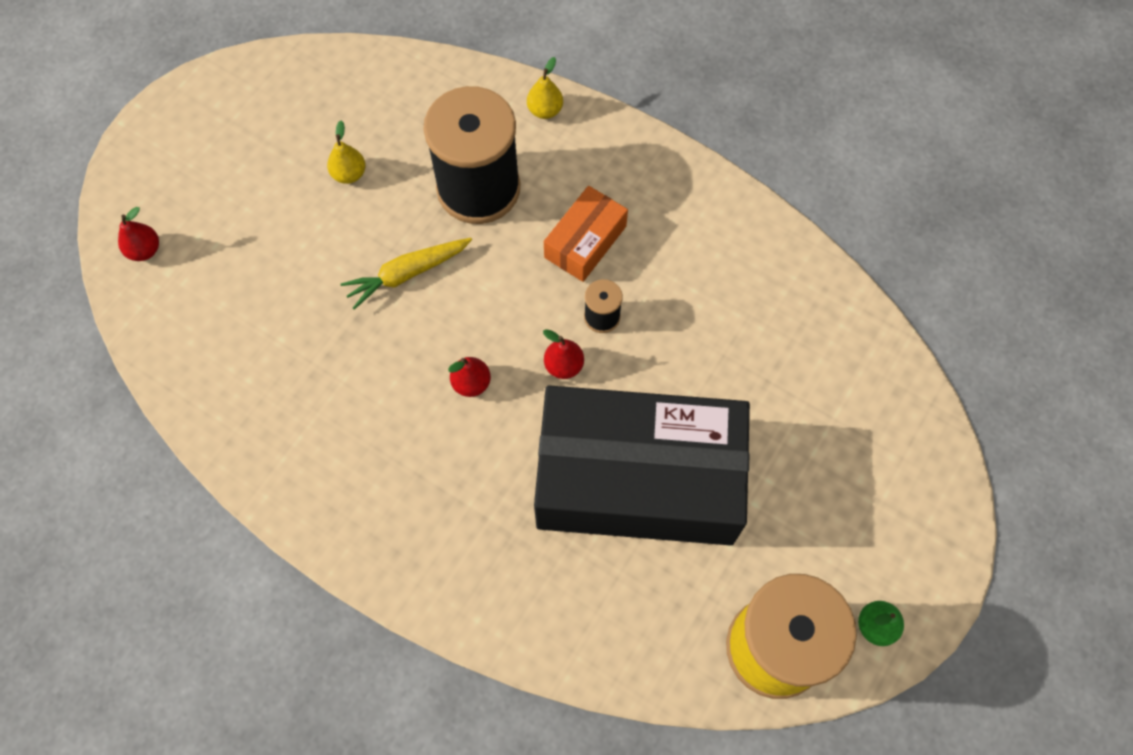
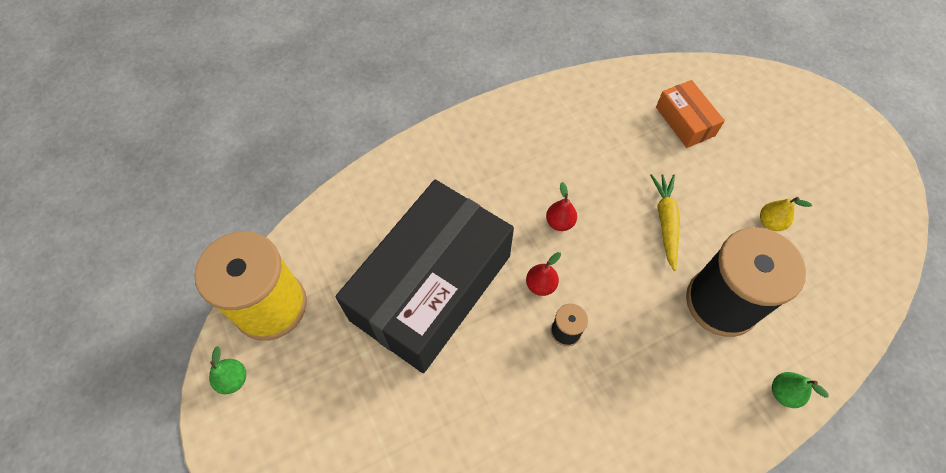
camera: 120 degrees right, 5 degrees down
(144, 250) = (752, 89): red pear -> none
(545, 110) = (783, 393): yellow pear -> green pear
(585, 242) = (637, 355): orange box -> orange box (685, 121)

